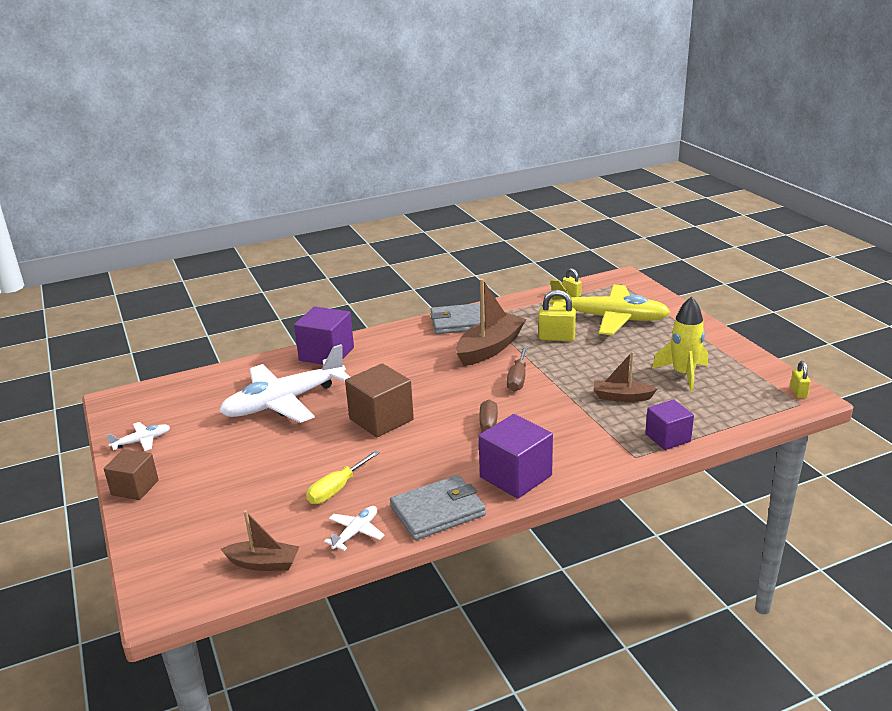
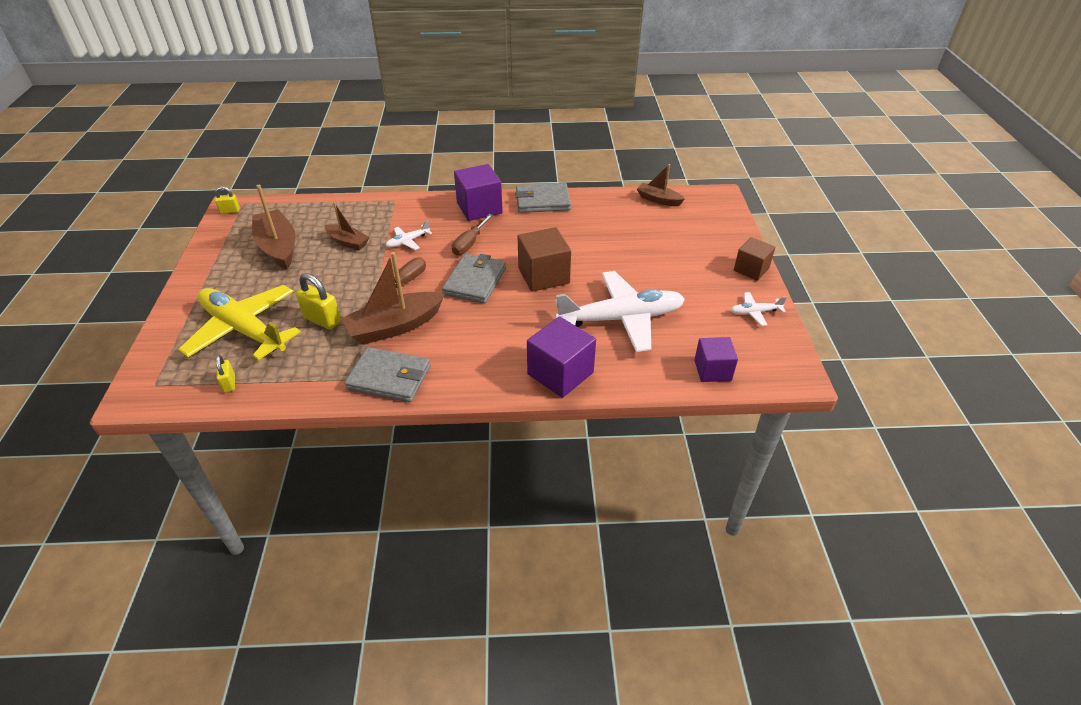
camera: 160 degrees left, 15 degrees up
(337, 489) = (600, 230): yellow screwdriver -> none
(356, 532) = (598, 202): white plane -> white plane (408, 241)
(450, 397) = (475, 281): none -> grey wallet
(667, 438) = (359, 205): purple cube -> purple cube (712, 370)
(683, 374) = (278, 247): yellow rocket -> brown boat
(798, 392) = (230, 211): yellow padlock -> yellow padlock turned 60 degrees clockwise

